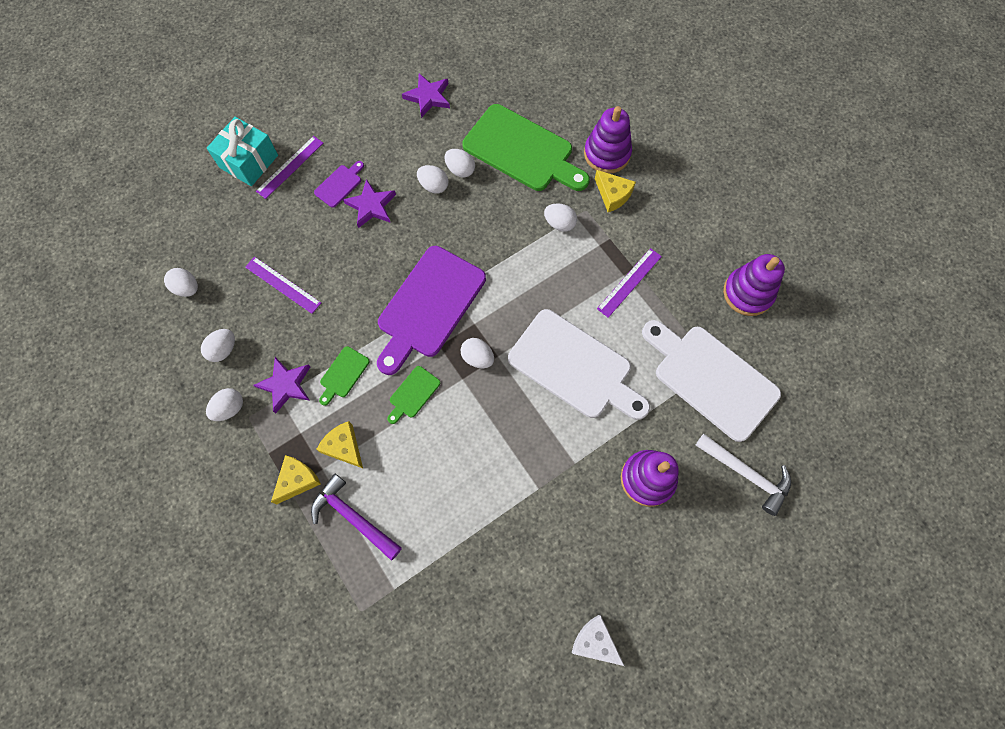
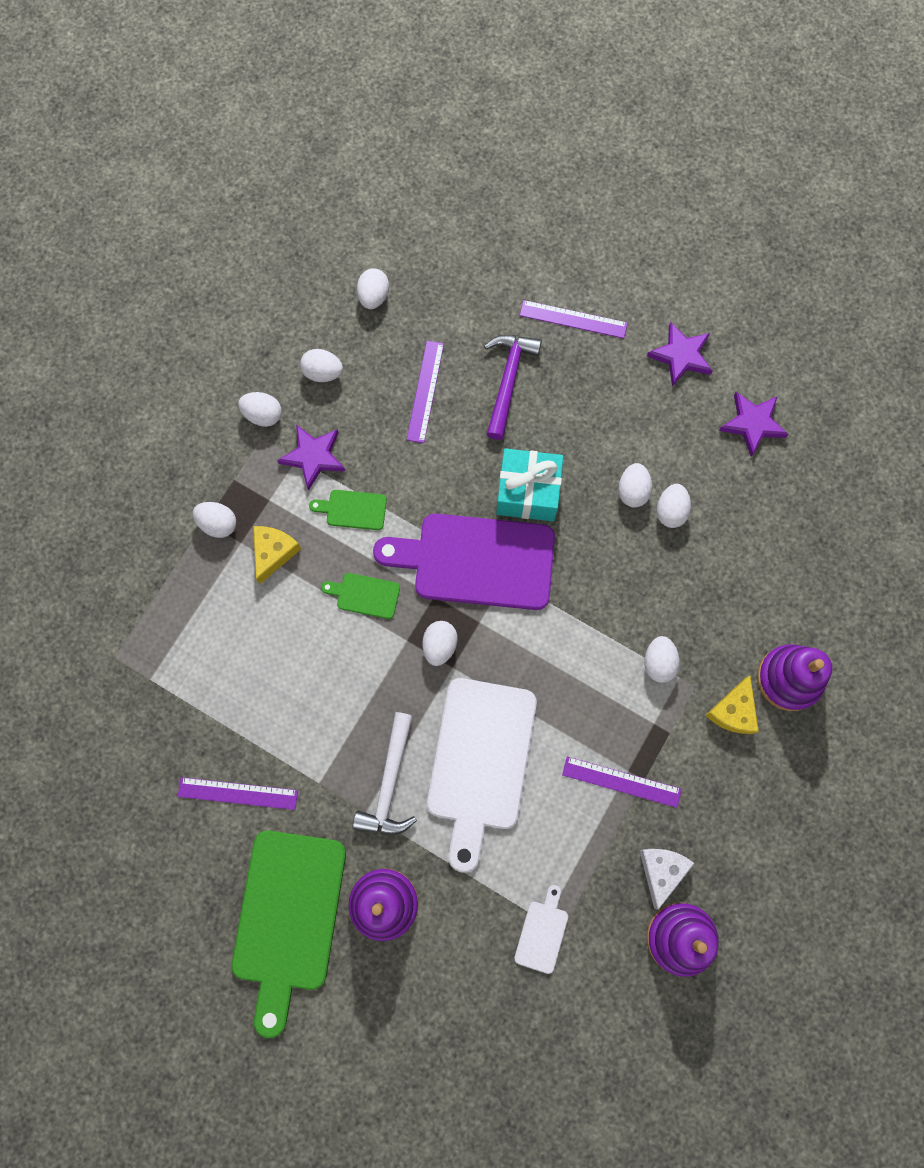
camera: 65 degrees right, 5 degrees up
(249, 161) = (557, 272): turquoise gift -> turquoise gift (528, 492)
(297, 480) = (218, 524): yellow cheese -> white egg
(340, 184) = (579, 385): purple cutting board -> none
(353, 517) = (204, 600): purple hammer -> purple hammer (508, 380)
(371, 206) = (569, 434): purple star -> purple star (681, 356)
(518, 554) = (238, 793): none -> purple ruler
(522, 151) = (737, 572): green cutting board -> green cutting board (288, 918)
(595, 642) = (181, 917): white cheese -> white cheese (661, 871)
(711, 378) = (542, 933): white cutting board -> white cutting board, size x0.43
(746, 474) = (441, 1021): white hammer -> white hammer (389, 783)

